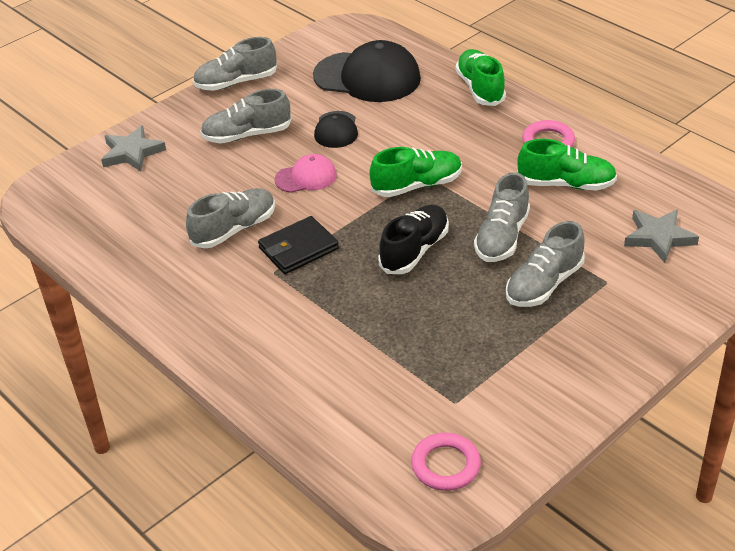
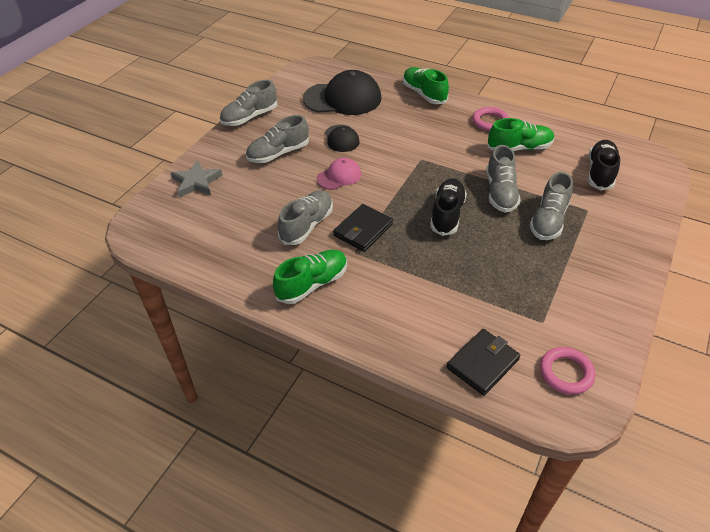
camera: 20 degrees left, 5 degrees up
(351, 431) = (482, 363): none -> black wallet
(417, 185) = (421, 168): green shoe -> green shoe (312, 284)
(658, 237) = (600, 173): grey star -> black shoe

